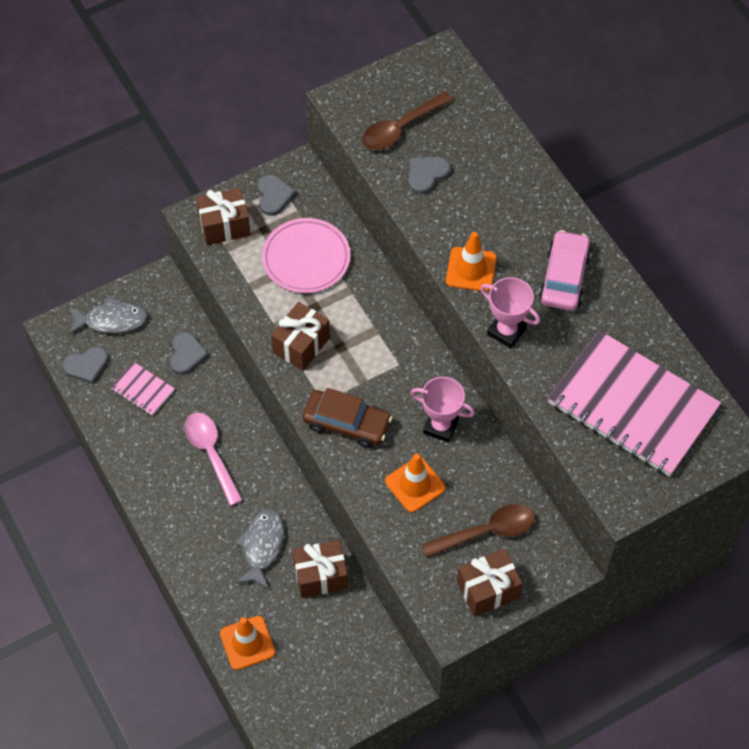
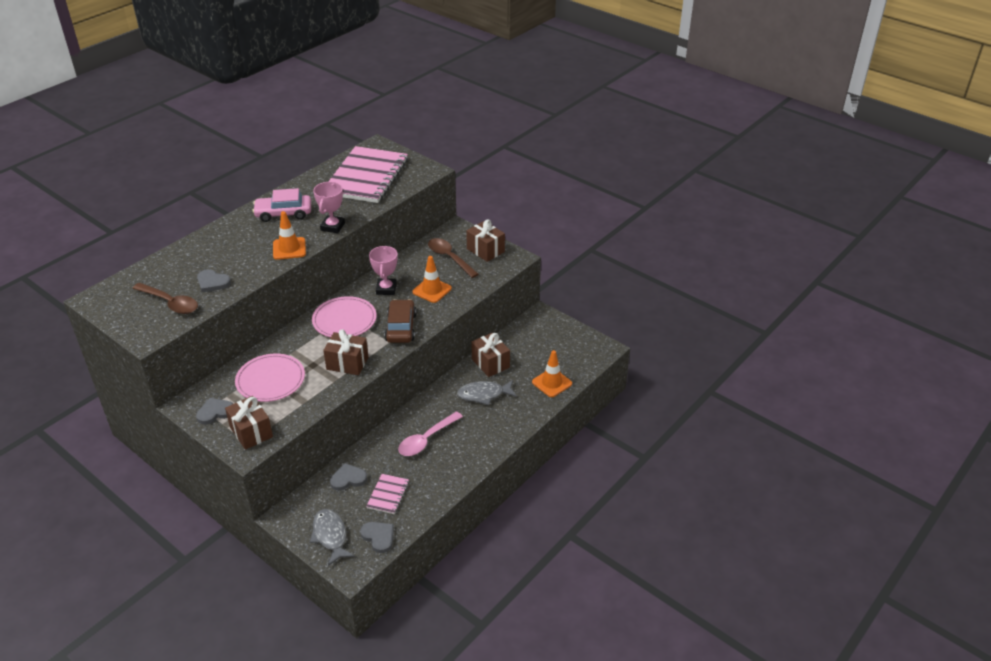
camera: 110 degrees left, 20 degrees down
(391, 360) = (344, 320): none -> pink plate

